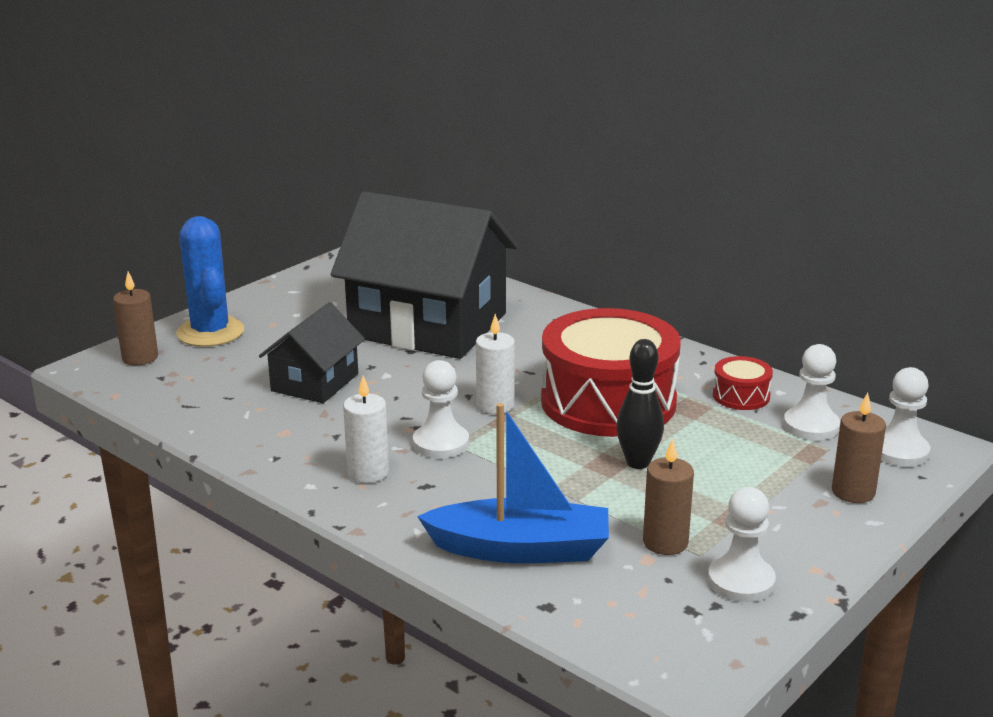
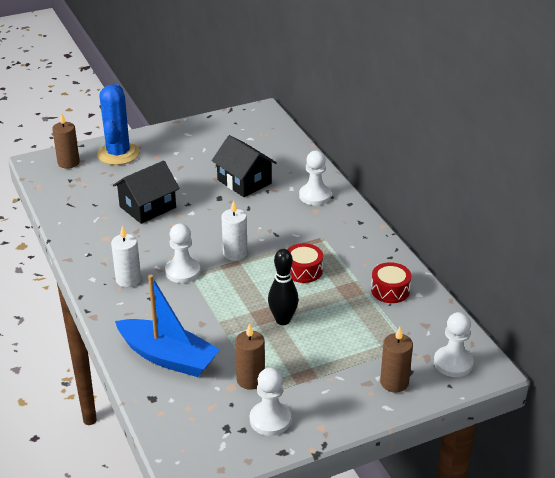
camera: 25 degrees right, 10 degrees up
(428, 325) = (244, 181): black house -> black house, size x0.51
(608, 402) = (303, 270): red drum -> red drum, size x0.42
(811, 426) = (413, 326): white pawn -> white pawn (315, 196)

